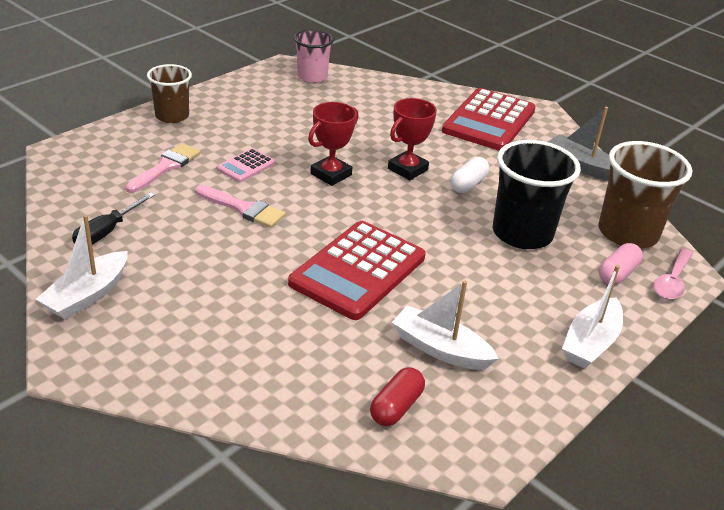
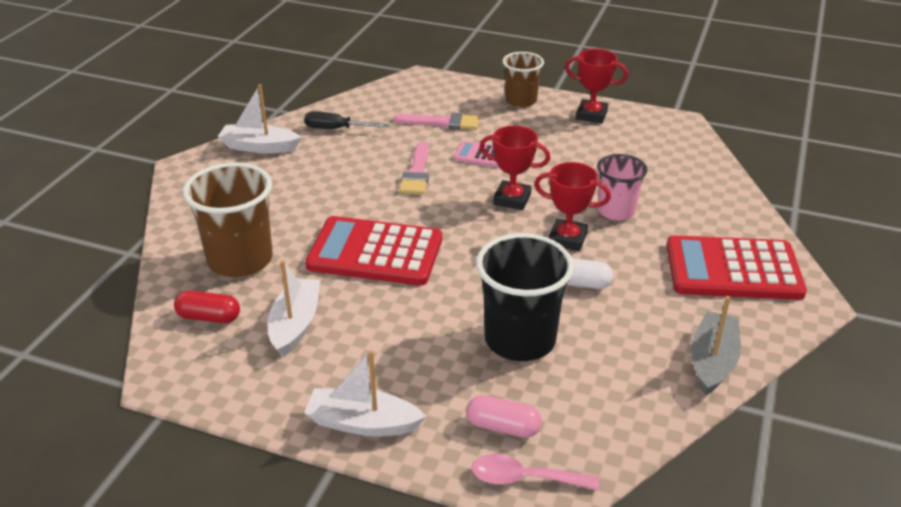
camera: 70 degrees right, 0 degrees up
(234, 94) = (591, 115): none -> red trophy
(312, 77) = (678, 141): pink cup -> pink cup (616, 211)
(627, 233) = (596, 424): brown cup -> brown cup (240, 260)

